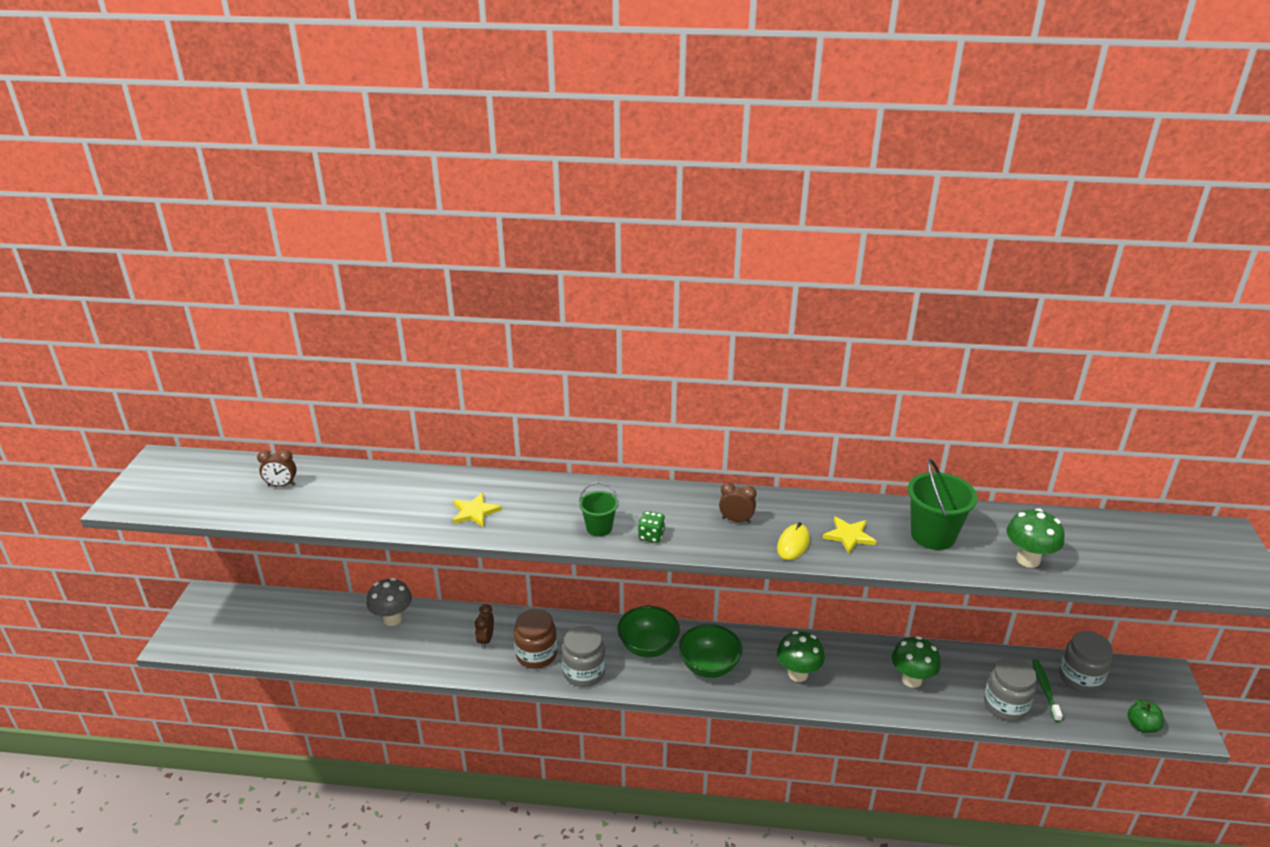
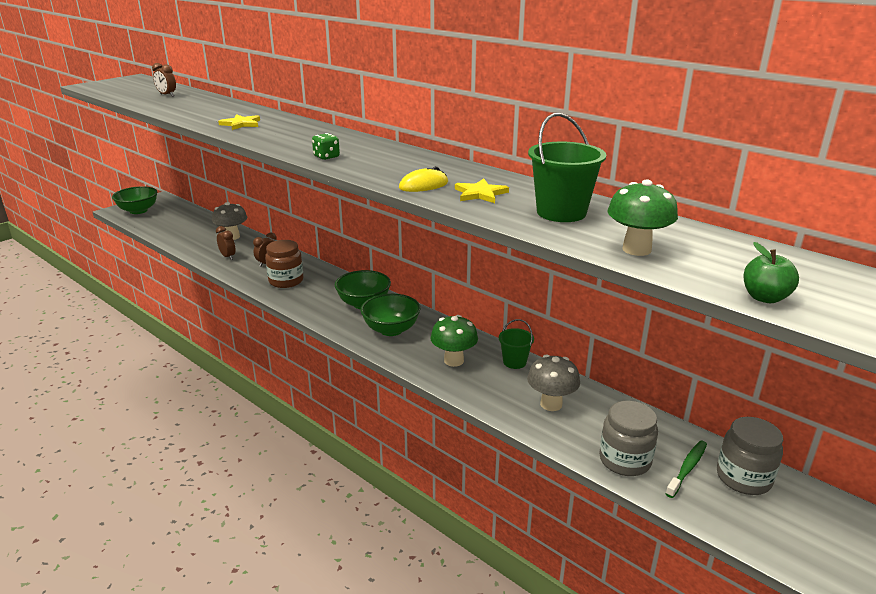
camera: 35 degrees right, 5 degrees down
(206, 630) = (138, 211): none -> green bowl
(584, 672) = (301, 300): grey jar -> none
(599, 528) = (300, 146): green bucket -> green bucket (514, 362)
(736, 520) = (403, 165): brown clock -> brown clock (228, 256)
(911, 679) = (551, 404): green mushroom -> grey mushroom
(1141, 726) = (775, 548): green apple -> green apple (765, 298)

